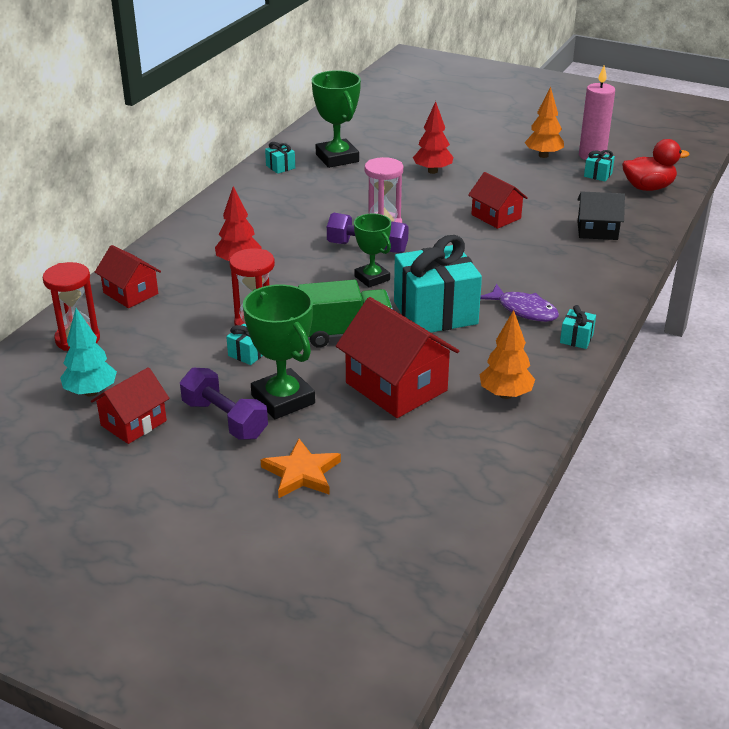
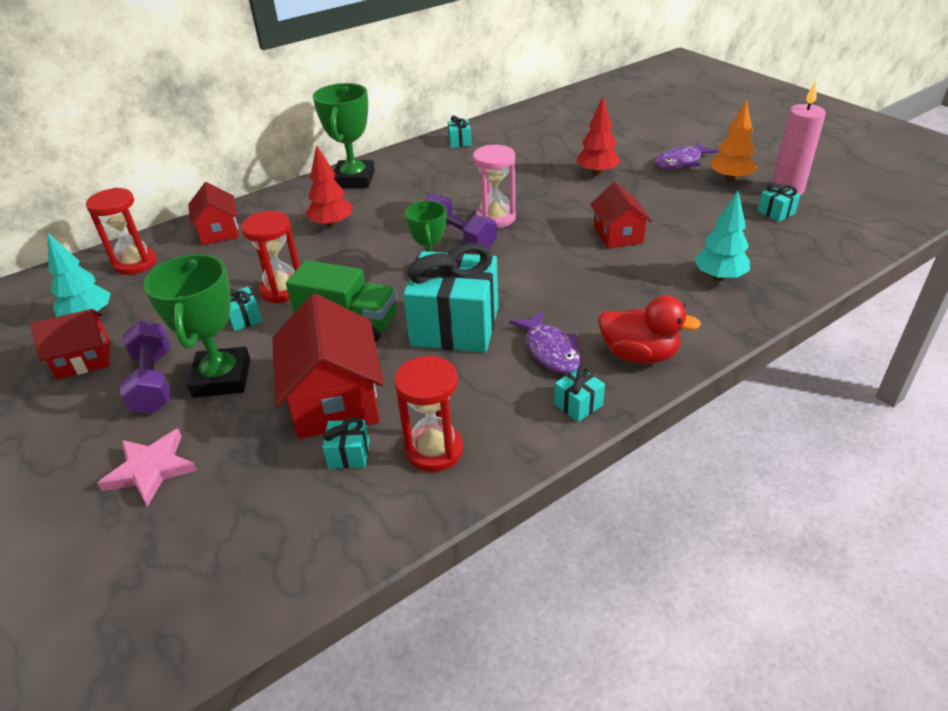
camera: 30 degrees right, 5 degrees up
(301, 473) = (151, 469): orange star -> pink star
(337, 158) = (518, 143): green trophy -> green trophy (354, 179)
(446, 416) = (349, 454): none -> turquoise gift
(493, 149) = (681, 162): none -> purple fish
(505, 394) = (434, 450): orange tree -> red hourglass
(597, 231) = (719, 277): black house -> turquoise tree
(648, 187) = (826, 240): red duck -> red duck (639, 355)

